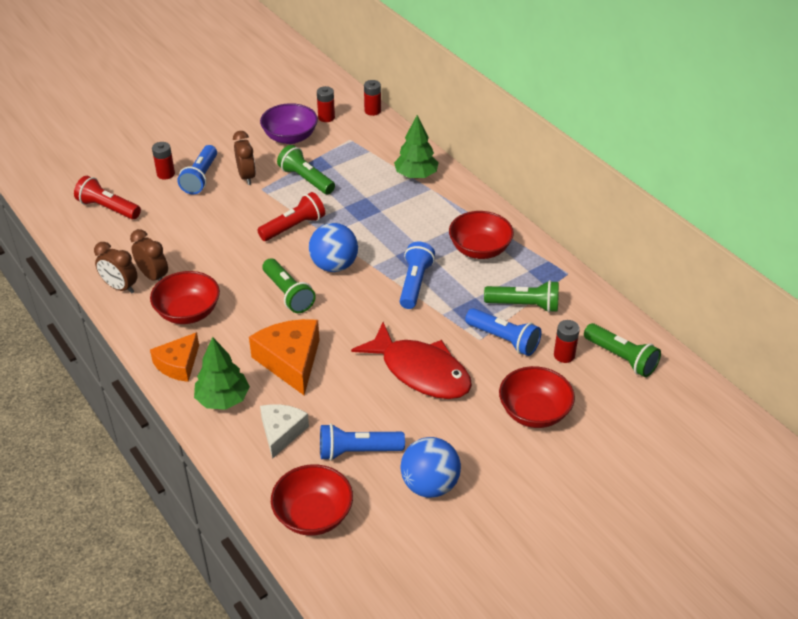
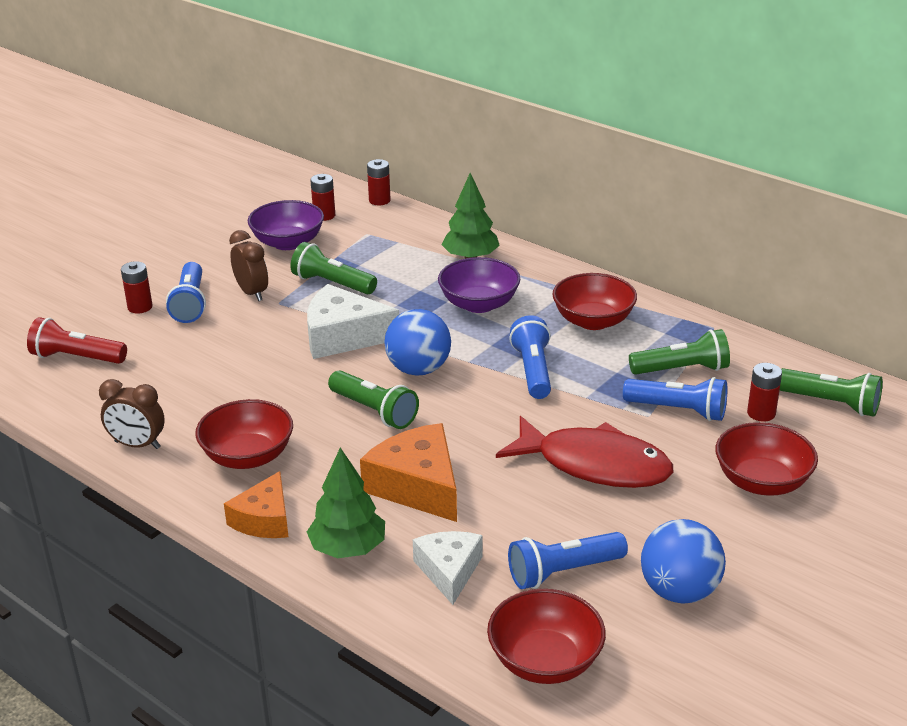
camera: 15 degrees left, 10 degrees down
(153, 276) = (178, 424): brown clock -> none
(294, 227) = (343, 336): red flashlight -> white cheese
(403, 218) = (479, 304): none -> purple bowl

